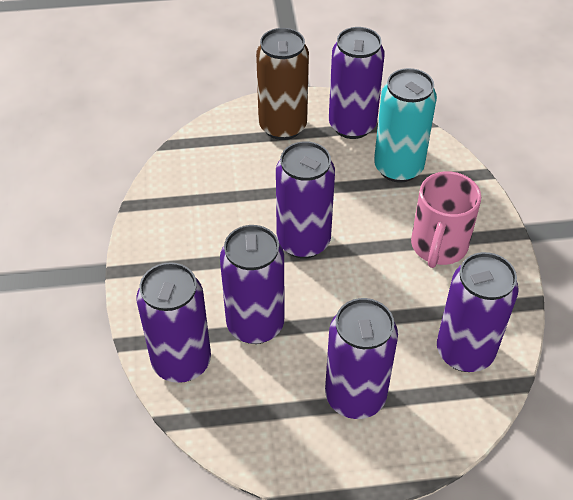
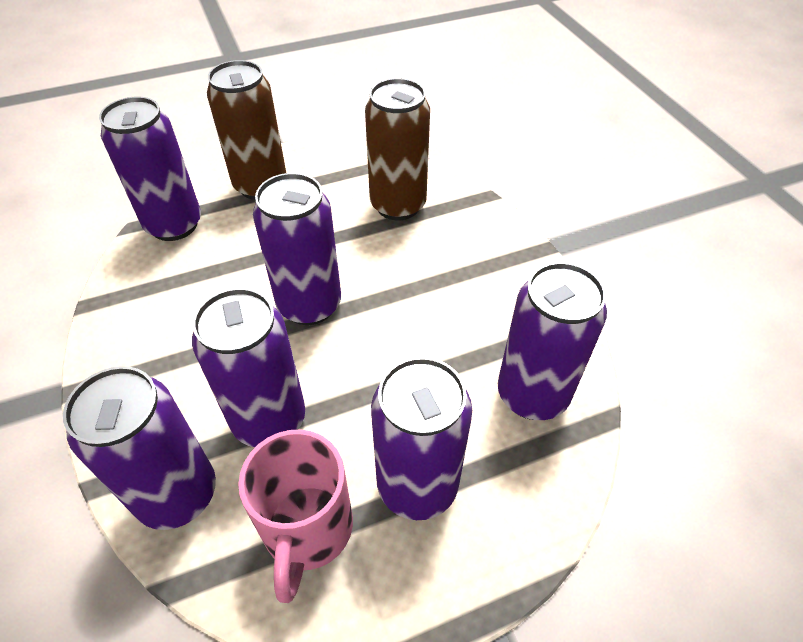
camera: 15 degrees left, 0 degrees up
(352, 125) = (337, 172): purple can -> purple can (174, 225)
(398, 168) = (398, 205): turquoise can -> brown can
(438, 246) = (465, 279): pink mug -> pink mug (307, 530)

